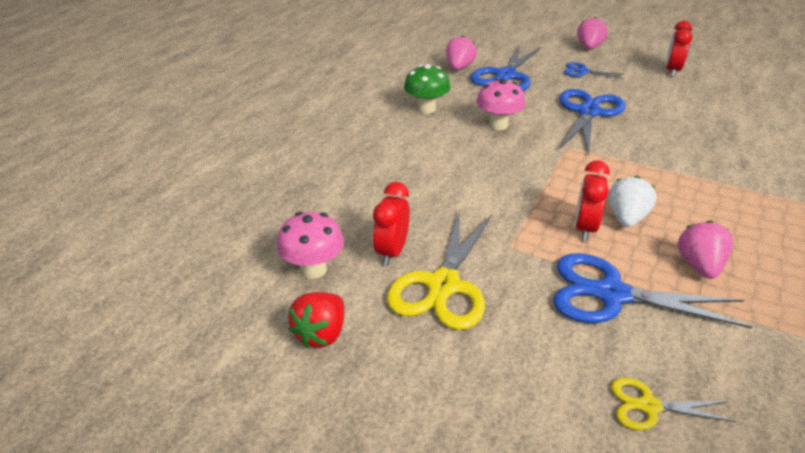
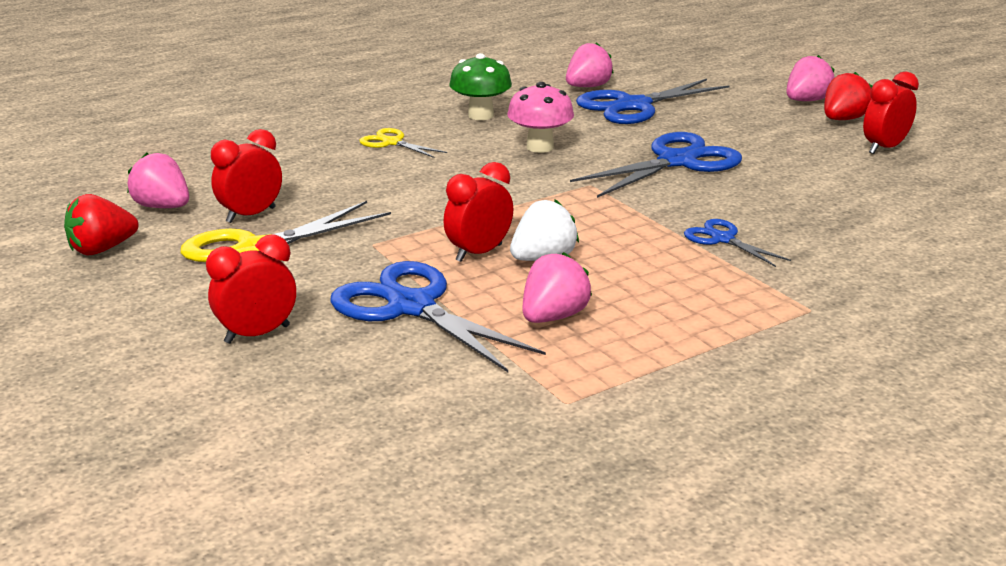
camera: 30 degrees right, 10 degrees down
(313, 269) = (163, 207): pink mushroom -> pink strawberry
(552, 369) = (257, 334): none -> red clock
(583, 72) = (747, 123): blue scissors -> blue scissors (722, 239)
(625, 56) = (843, 119): none -> red strawberry
(649, 406) = (301, 386): yellow scissors -> yellow scissors (391, 142)

